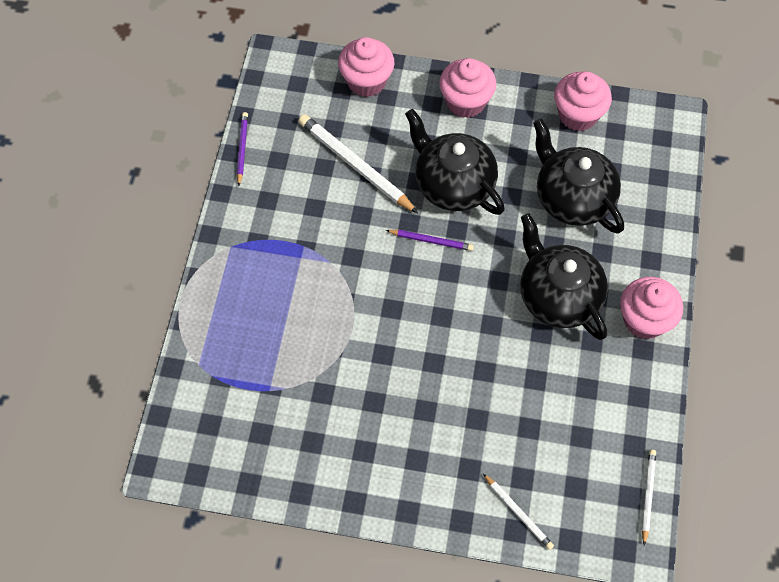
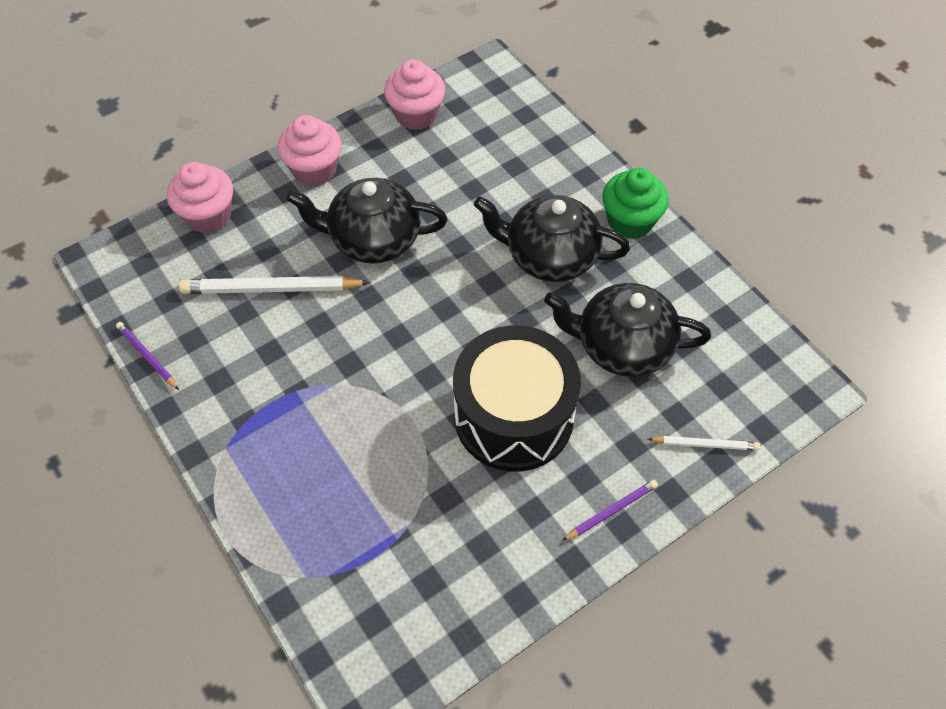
camera: 45 degrees left, 5 degrees down
(416, 381) = (513, 416): none -> black drum
(431, 241) = (403, 296): purple pencil -> purple pencil (611, 511)
(572, 198) = (479, 177): black teapot -> black teapot (622, 346)
(644, 320) = (630, 221): pink cupcake -> green cupcake
(647, 495) = (775, 344): white pencil -> none

